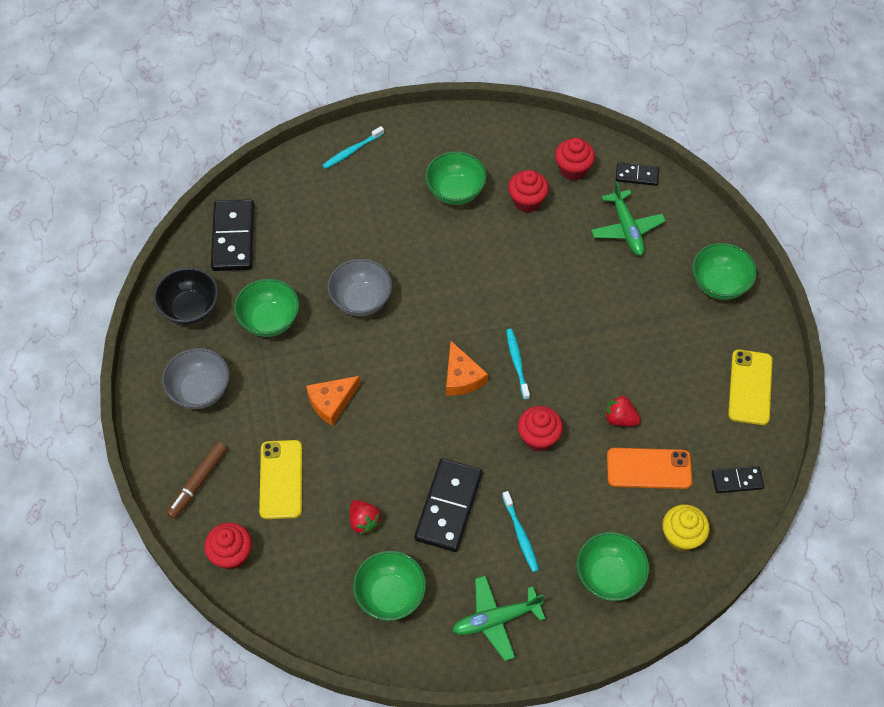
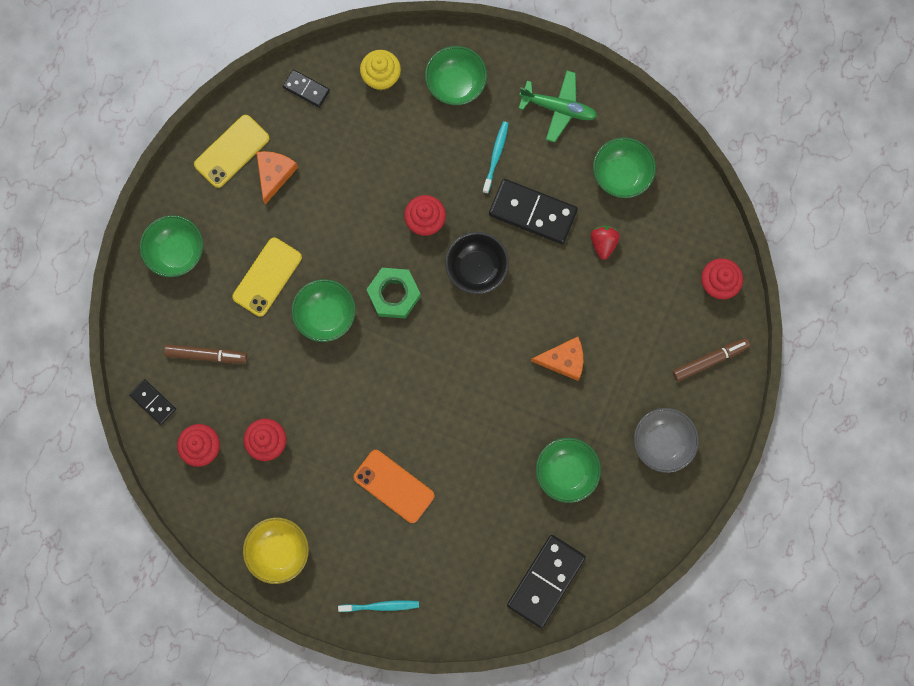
camera: 145 degrees left, 20 degrees up
(190, 309) = (625, 530): black bowl -> black bowl (476, 268)
(281, 479) = (644, 320): yellow phone -> yellow phone (267, 277)
(361, 300) = (478, 439): grey bowl -> none
(449, 507) = (533, 212): black domino -> black domino turned 60 degrees clockwise
(455, 191) = (321, 495): green bowl -> green bowl (326, 315)
(457, 141) = (279, 551): none -> yellow bowl
(462, 377) = (446, 312): orange cheese -> orange cheese (274, 174)
(517, 363) = (394, 294): turquoise toothbrush -> green nut
(620, 419) = (351, 194): red strawberry -> none
(627, 229) = (206, 355): green plane -> brown marker
(649, 468) = (362, 141): orange phone -> orange phone (394, 486)

